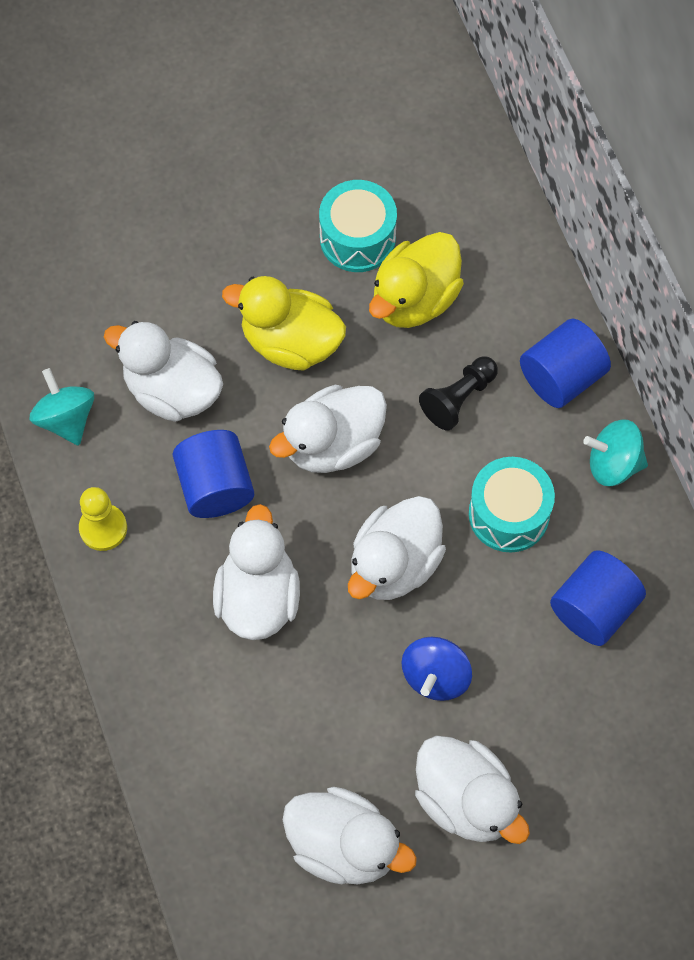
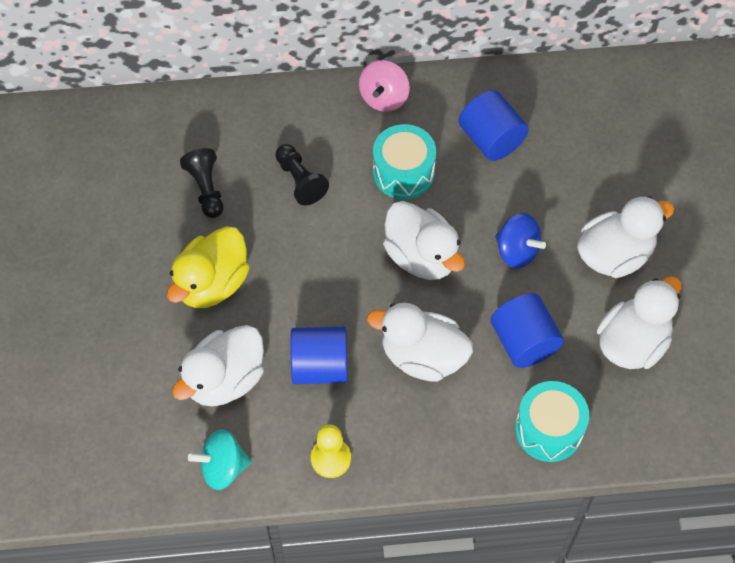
camera: 75 degrees left, 5 degrees down
(332, 444) = (310, 274): white duck -> none
(357, 238) = (138, 215): turquoise drum -> turquoise drum (549, 429)
(414, 299) = (206, 189): yellow duck -> black pawn
(561, 377) = (305, 111): blue cylinder -> blue cylinder (524, 342)
(613, 464) = (384, 98): turquoise spinning top -> pink spinning top

